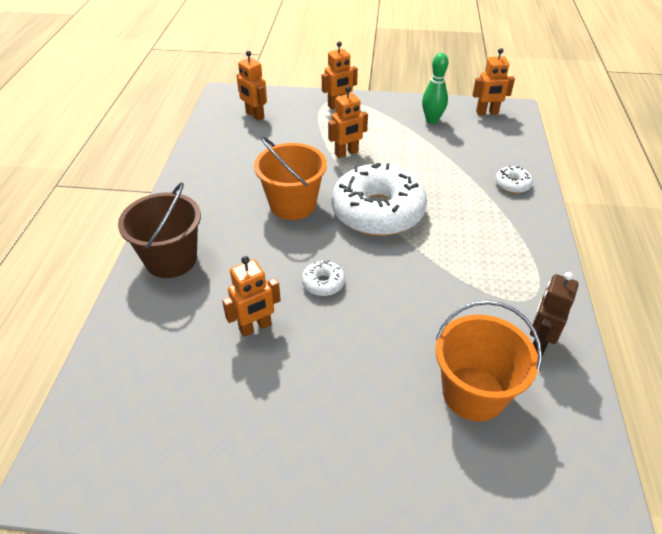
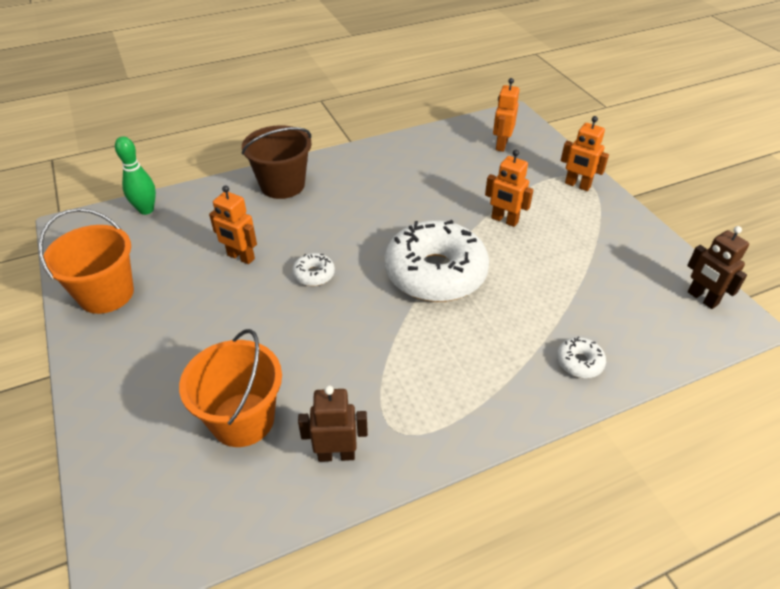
camera: 60 degrees right, 0 degrees up
(293, 204) = (398, 218): orange bucket -> orange bucket (106, 294)
(432, 120) = (630, 258): green bowling pin -> green bowling pin (146, 210)
(487, 113) = (702, 298): orange robot -> brown robot

